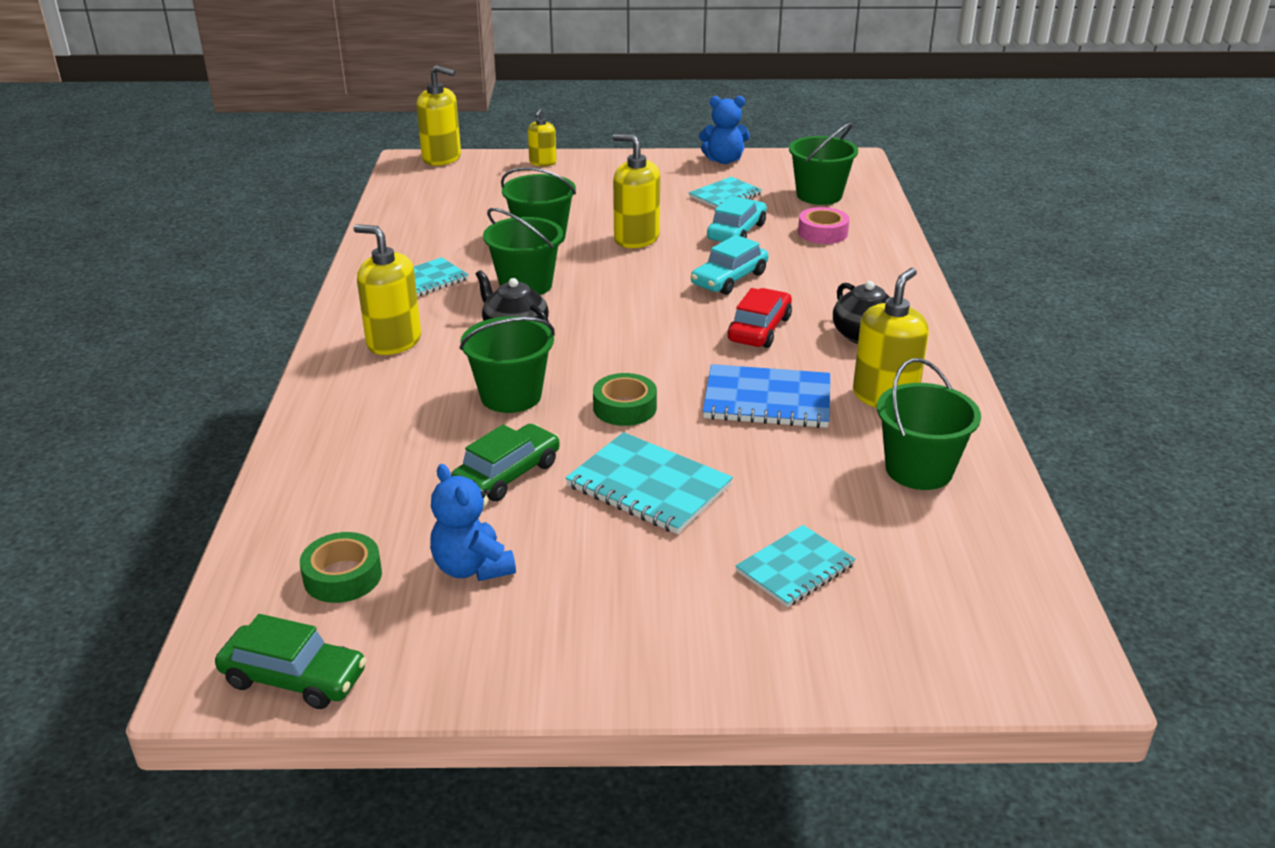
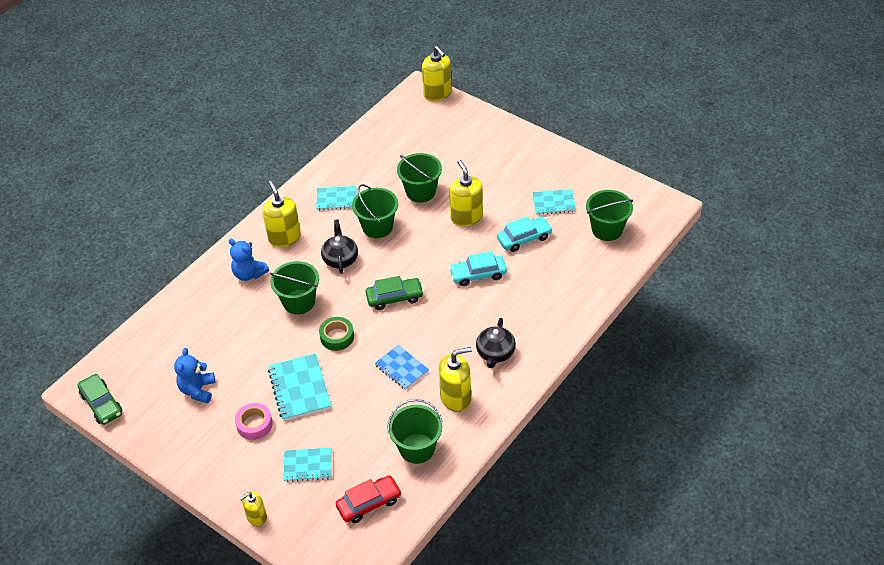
camera: 40 degrees right, 15 degrees up
(343, 576) = (153, 366): green tape -> none
(507, 474) = (254, 349): green car -> green car (395, 298)
(542, 162) = (486, 123): yellow soap dispenser -> yellow soap dispenser (256, 517)
(724, 160) = (589, 169): blue teddy bear -> blue teddy bear (249, 274)
(759, 329) = (451, 320): red car -> red car (369, 503)
(767, 400) = (401, 368): blue notebook -> blue notebook, size x0.67
(822, 233) = (569, 263): pink tape -> pink tape (254, 424)

